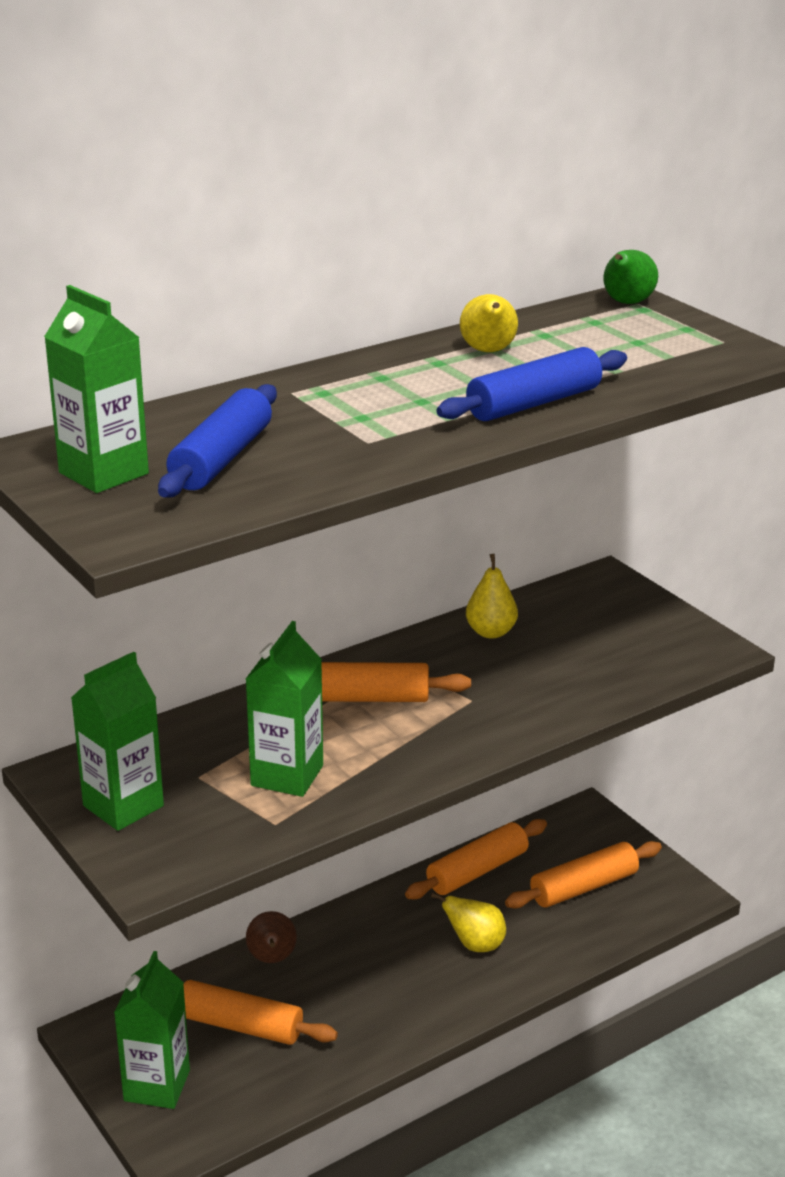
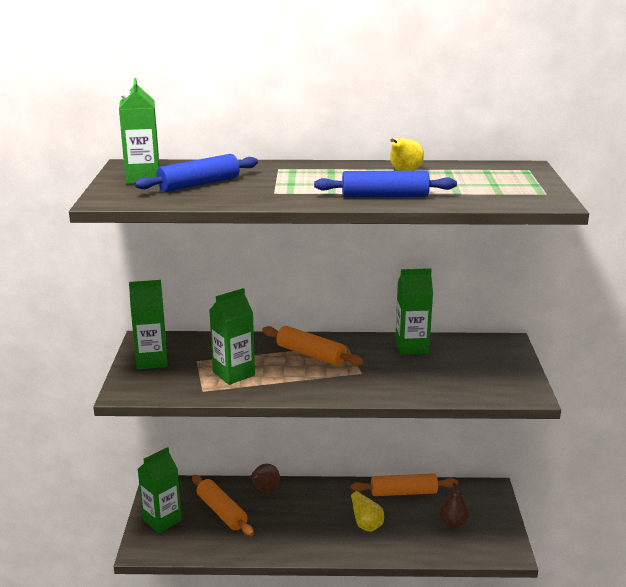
camera: 35 degrees right, 5 degrees down
(491, 632) = (411, 347): yellow pear -> green carton
(584, 887) = (453, 524): orange rolling pin -> brown pear
(626, 303) = (521, 168): green pear -> none

